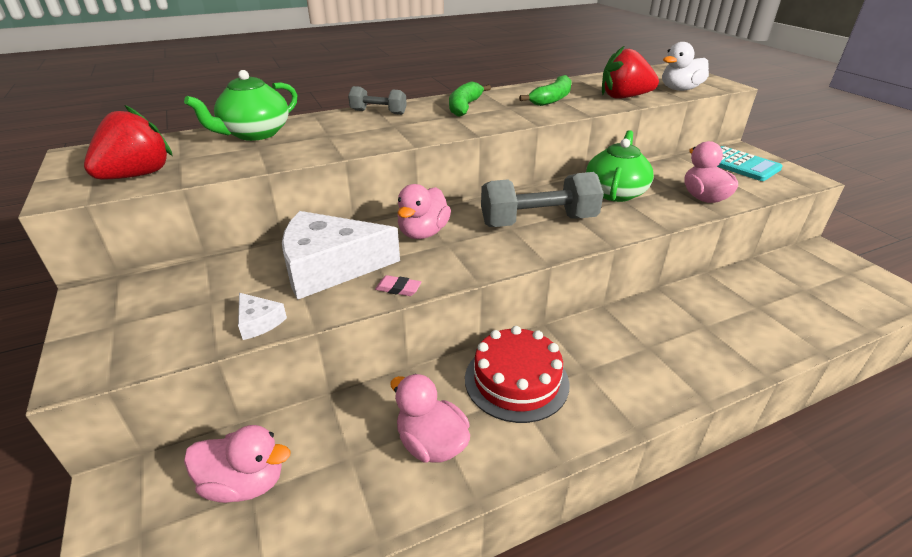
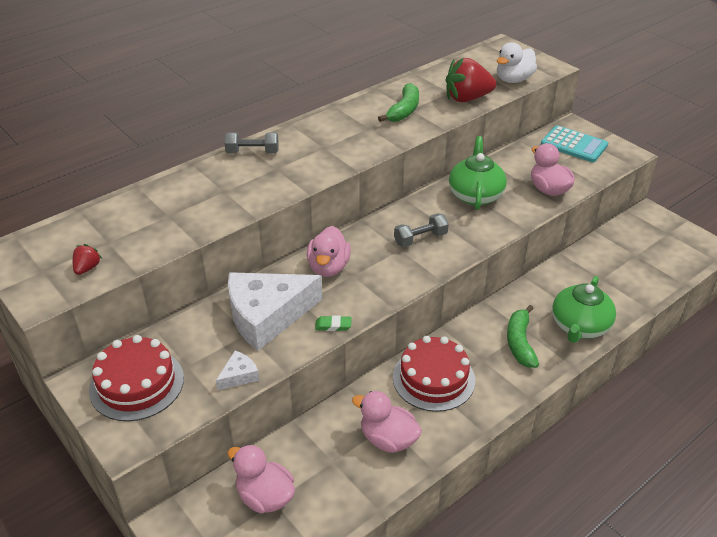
camera: 15 degrees left, 5 degrees up
(138, 175) = (87, 268): red strawberry -> red strawberry, size x0.47
(144, 309) = (137, 384): none -> red cake
(245, 483) = (265, 496): pink duck -> pink duck turned 135 degrees counterclockwise
(255, 134) = (154, 200): green teapot -> green teapot (579, 326)
(259, 322) = (239, 376): white cheese -> white cheese turned 75 degrees counterclockwise
(398, 288) = (333, 325): pink eraser -> green eraser
(464, 107) = (329, 133): green banana -> green banana (520, 343)
(538, 221) = (420, 239): grey dumbbell -> grey dumbbell, size x0.54

